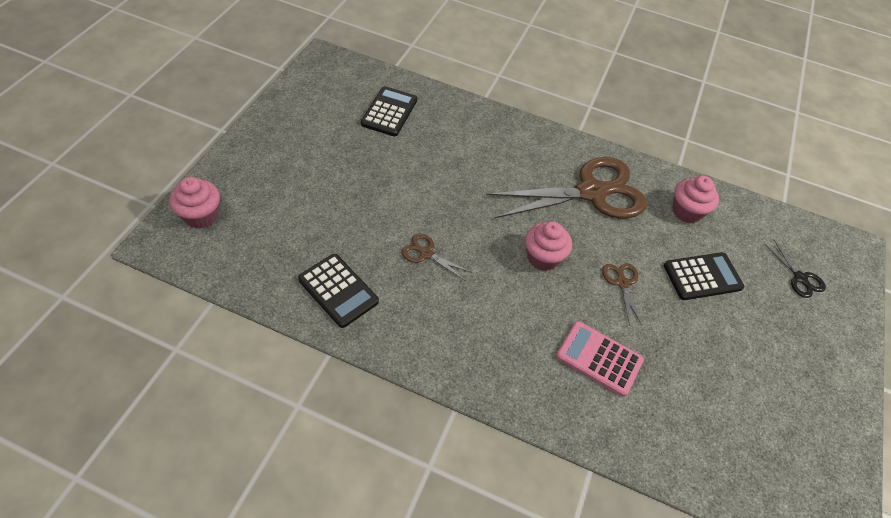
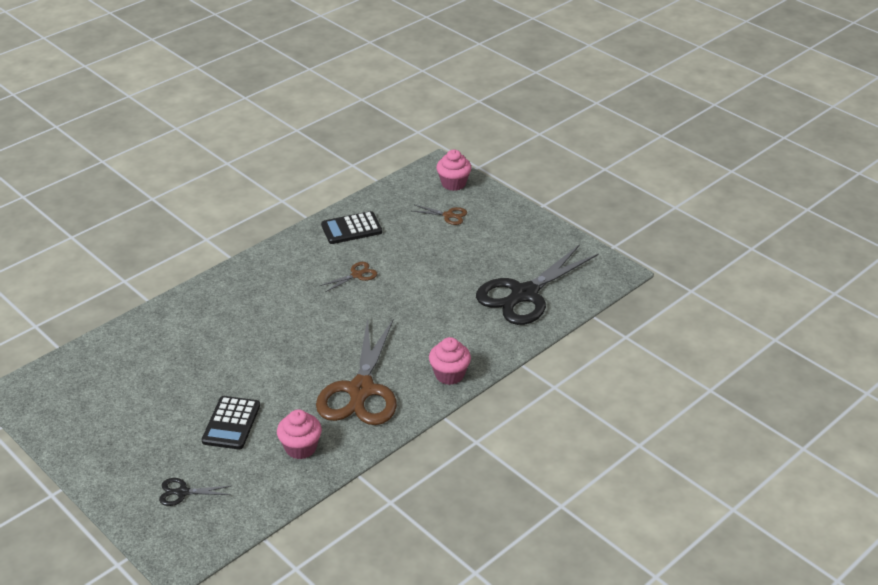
camera: 120 degrees right, 15 degrees down
(389, 112) = (524, 294): black calculator -> black scissors
(543, 258) = (313, 334): pink cupcake -> pink cupcake (449, 375)
(599, 358) = (212, 331): pink calculator -> none
(622, 283) = (260, 370): brown scissors -> brown scissors (448, 215)

